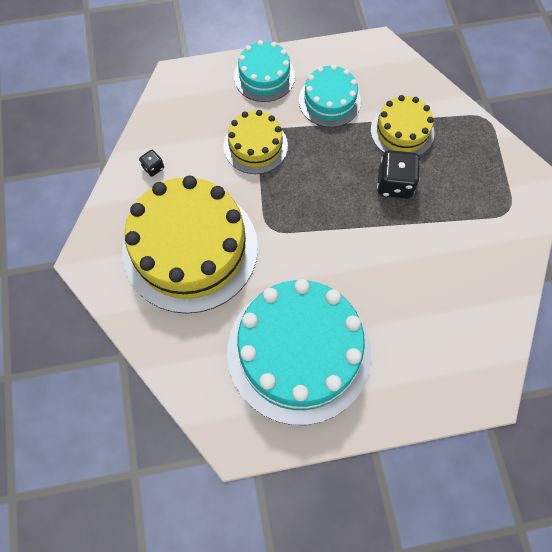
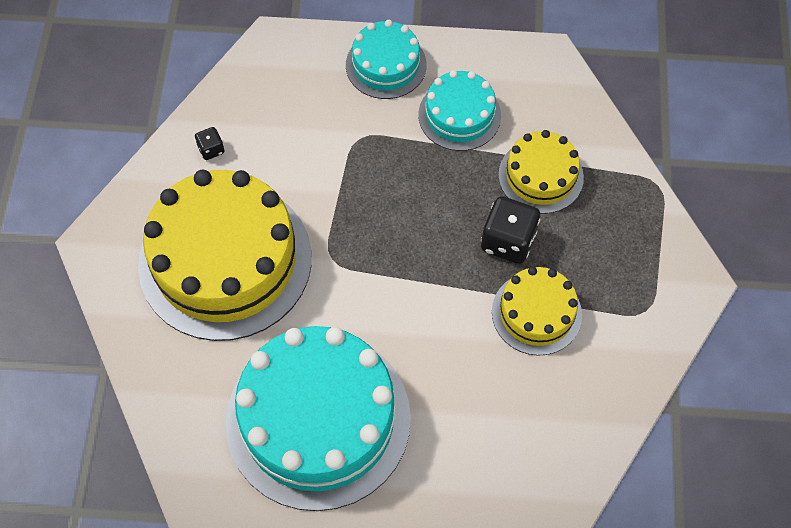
camera: 15 degrees right, 5 degrees down
(255, 146) = (346, 151): yellow cake -> yellow cake (536, 313)

